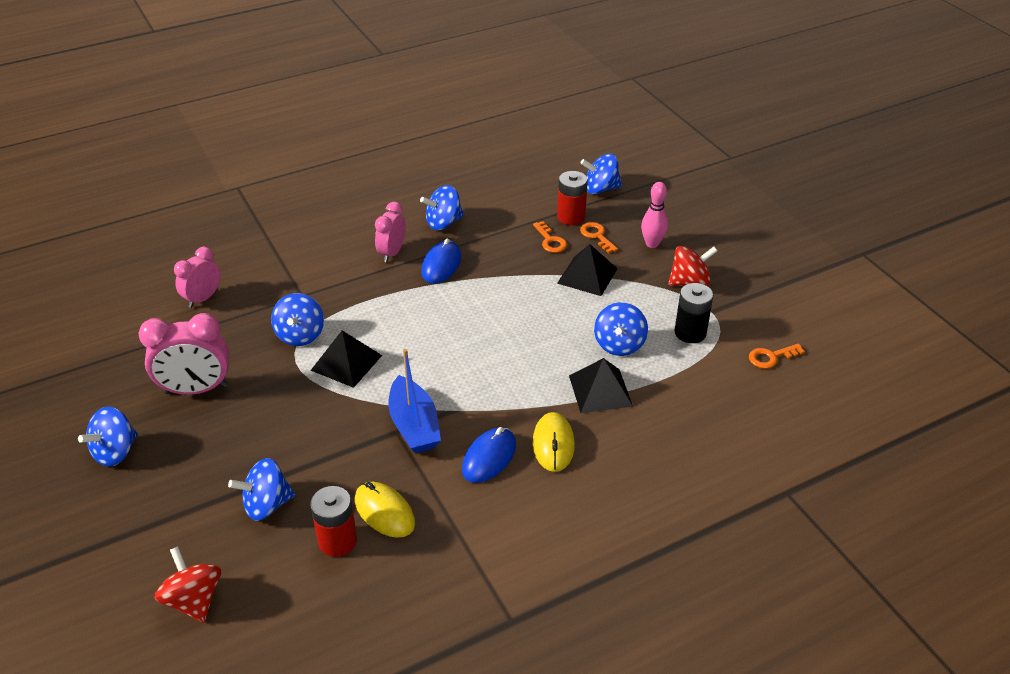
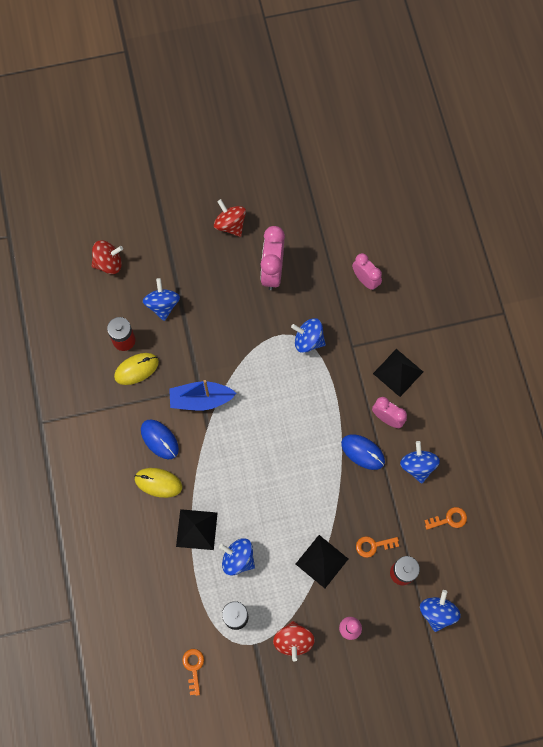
camera: 105 degrees right, 30 degrees up
(115, 452) = (230, 225): blue spinning top -> red spinning top
(346, 362) = (272, 366): black pyramid -> black pyramid (398, 372)
(597, 236) = (370, 586): orange key -> orange key (449, 519)

